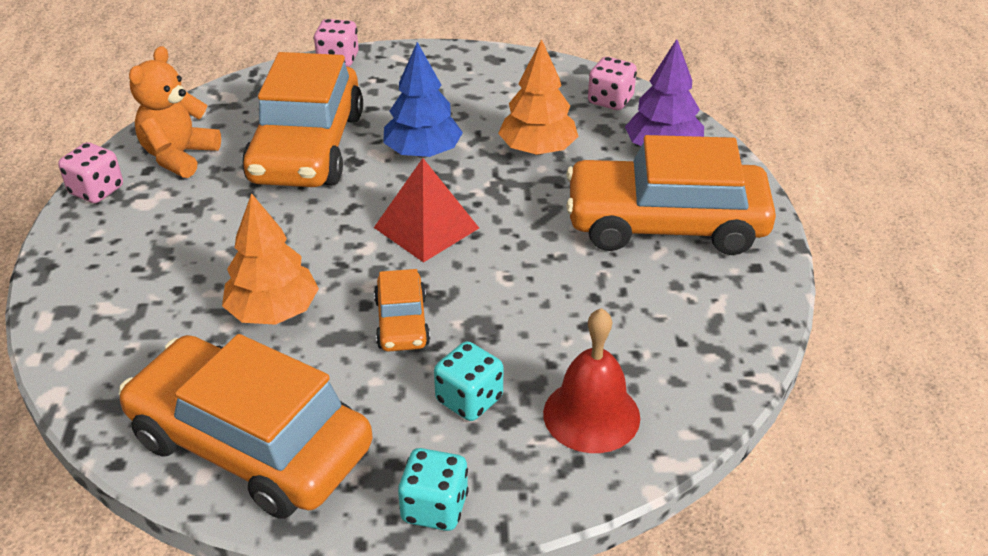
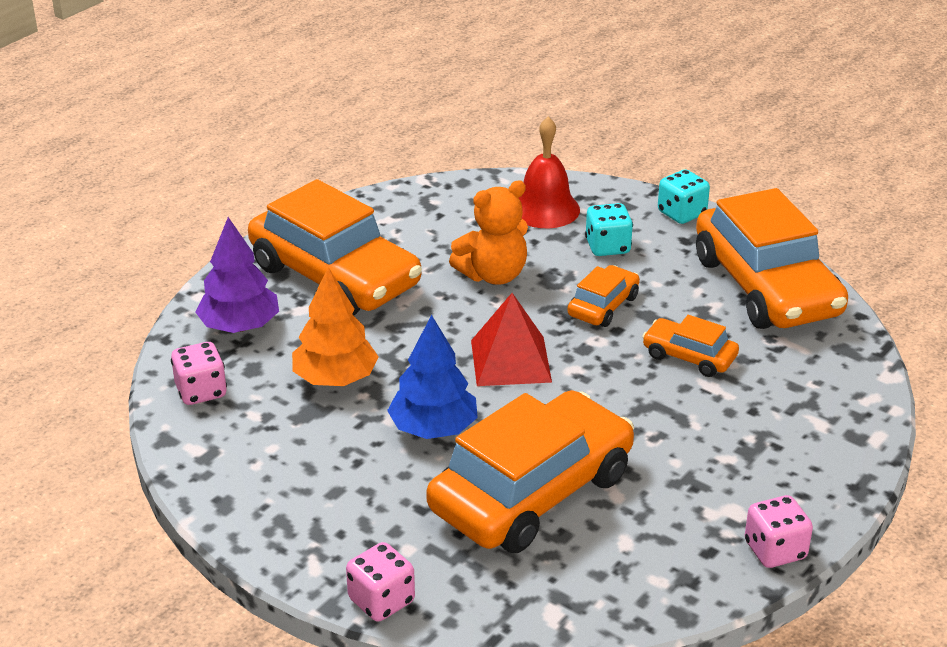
camera: 140 degrees left, 5 degrees down
(179, 156) = (666, 551): orange teddy bear -> orange teddy bear (493, 275)
(273, 311) = (689, 356): orange tree -> orange car

